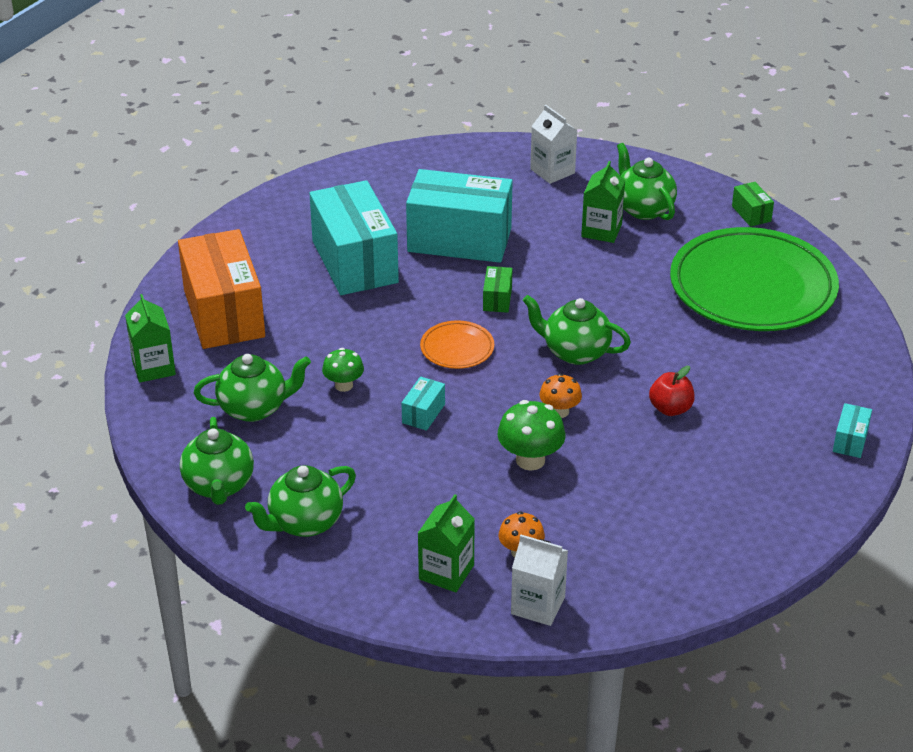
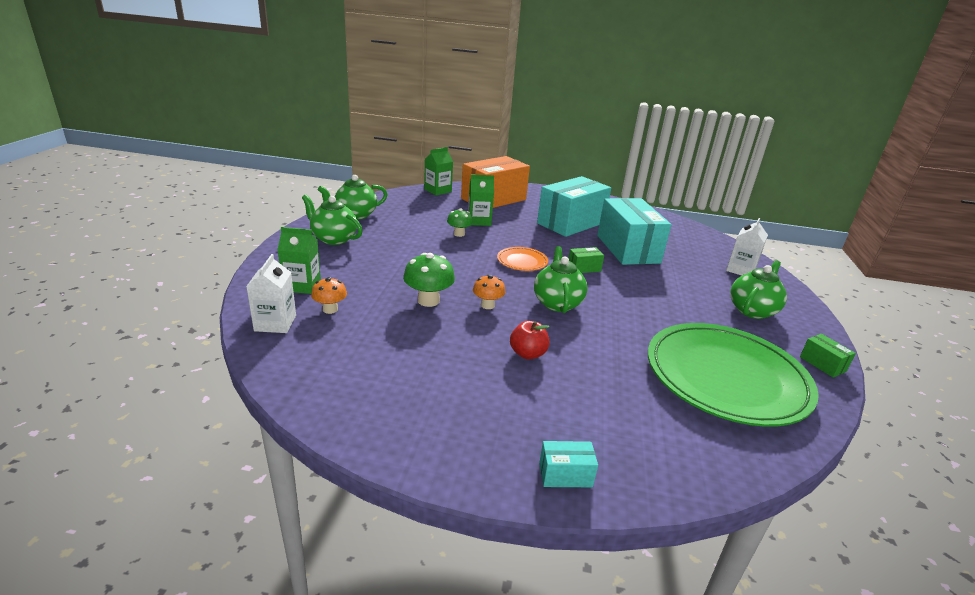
camera: 65 degrees right, 10 degrees down
(254, 408) = (423, 215): green teapot -> none
(423, 413) = (451, 259): turquoise box -> none
(601, 230) = (703, 296): green carton -> green carton (479, 221)
(751, 214) = (822, 364): green box -> green box turned 75 degrees counterclockwise

